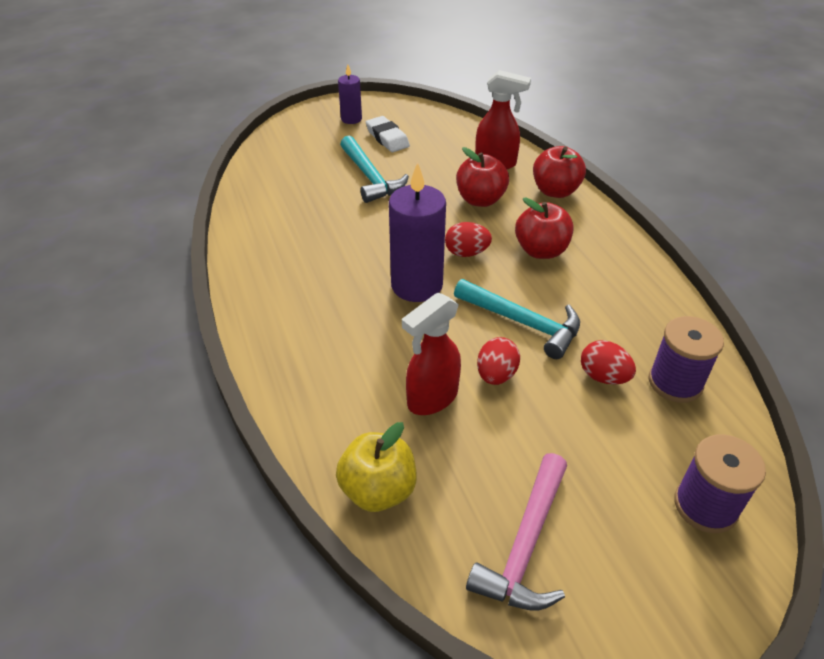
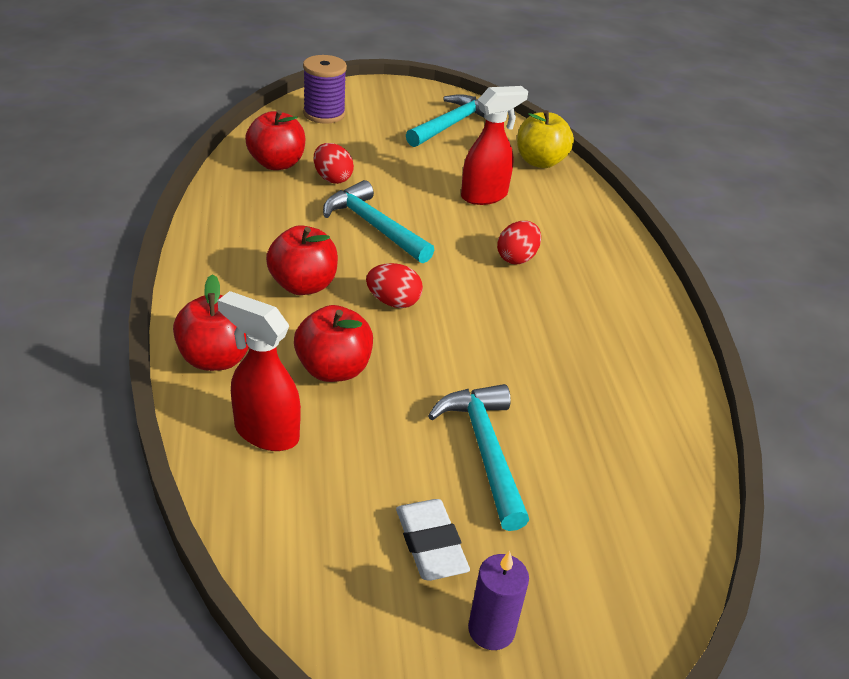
camera: 170 degrees left, 5 degrees down
(416, 285) = (466, 281): purple candle -> none
(496, 375) = (423, 198): red egg -> red egg (517, 258)
(525, 545) = (451, 124): pink hammer -> turquoise hammer
(675, 382) = (277, 164): purple spool -> red apple

